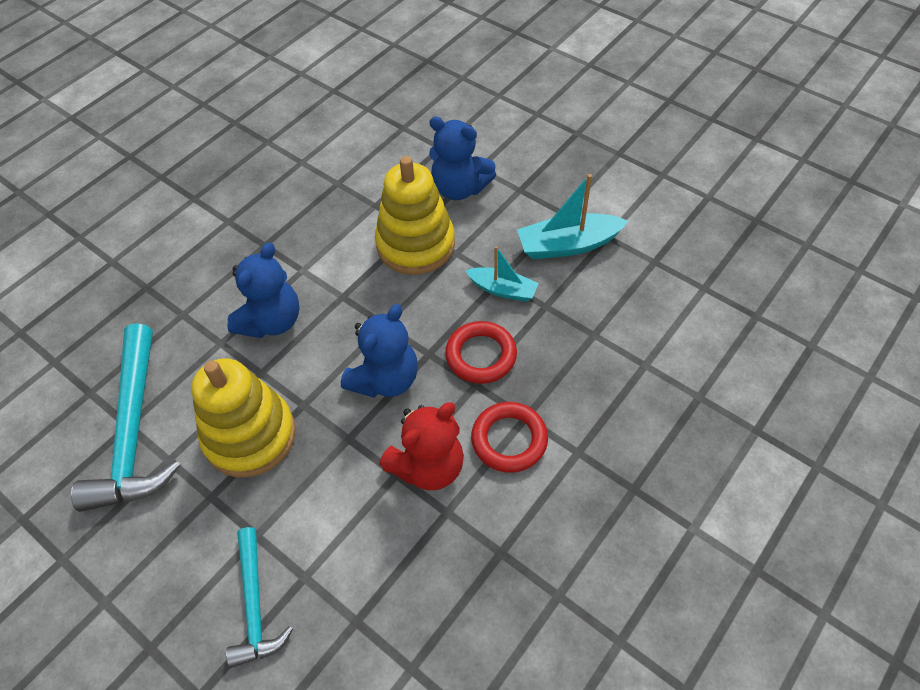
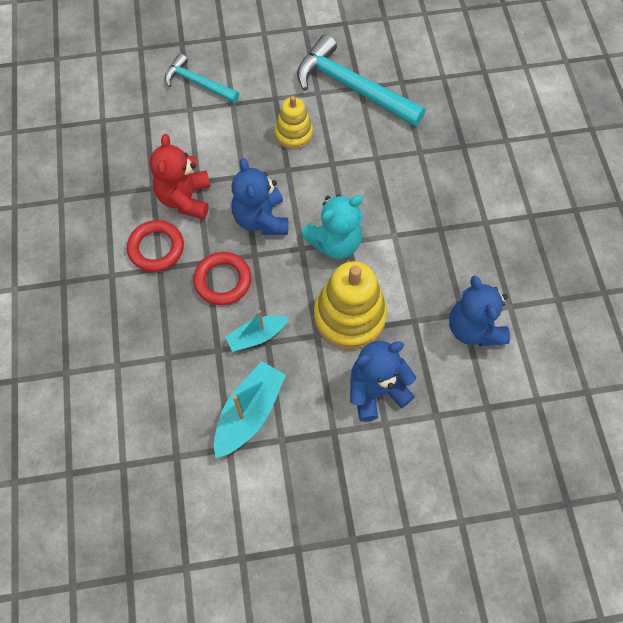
camera: 130 degrees right, 10 degrees up
(250, 436) = (294, 134): yellow stacking toy -> yellow stacking toy, size x0.59
(271, 321) = (366, 192): blue teddy bear -> blue teddy bear (473, 328)
(353, 304) = (335, 242): none -> turquoise teddy bear

